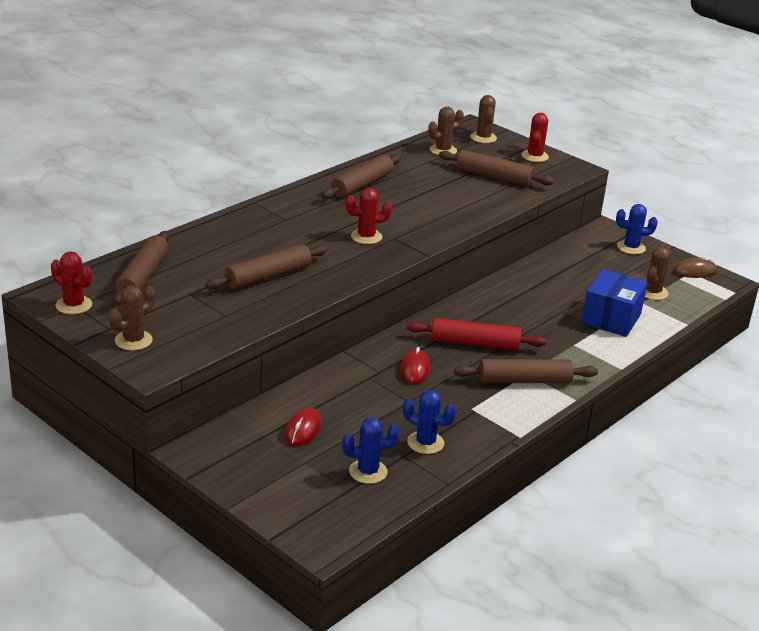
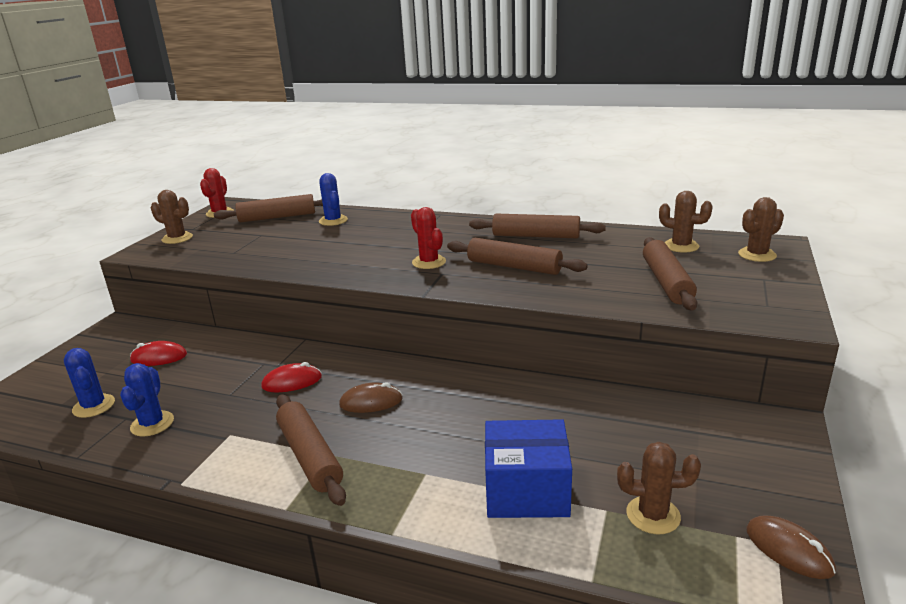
camera: 70 degrees right, 5 degrees down
(268, 276) = (312, 248): brown rolling pin -> brown rolling pin (514, 266)
(474, 343) = (371, 402): red rolling pin -> brown mouse
(534, 156) = (770, 290): red cactus -> none
(631, 247) = (764, 461): blue cactus -> blue cactus (333, 221)

